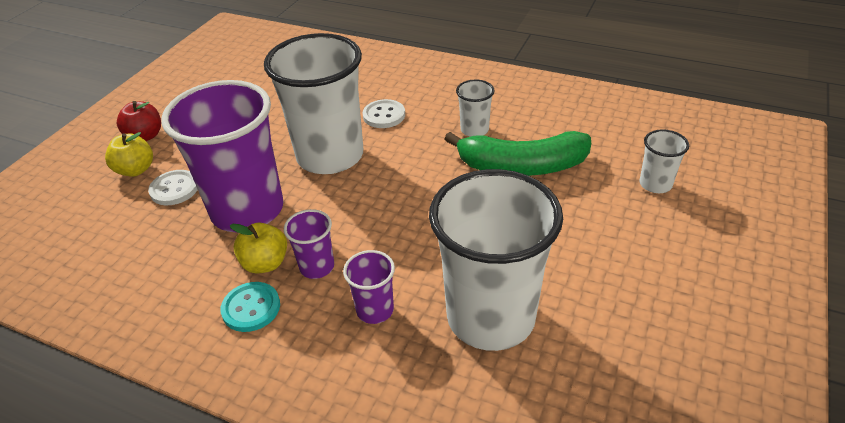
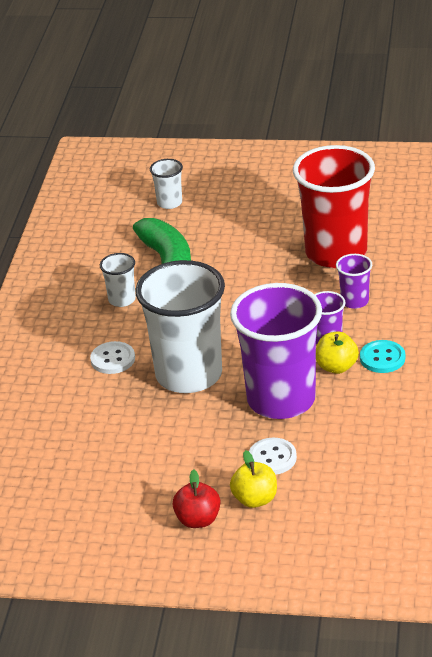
camera: 105 degrees left, 5 degrees down
(490, 317) = (336, 253): white cup -> red cup

